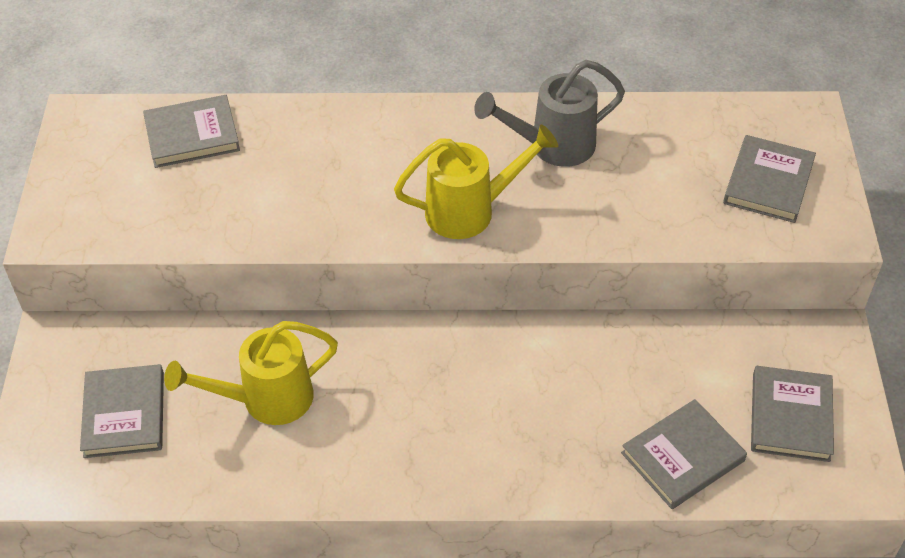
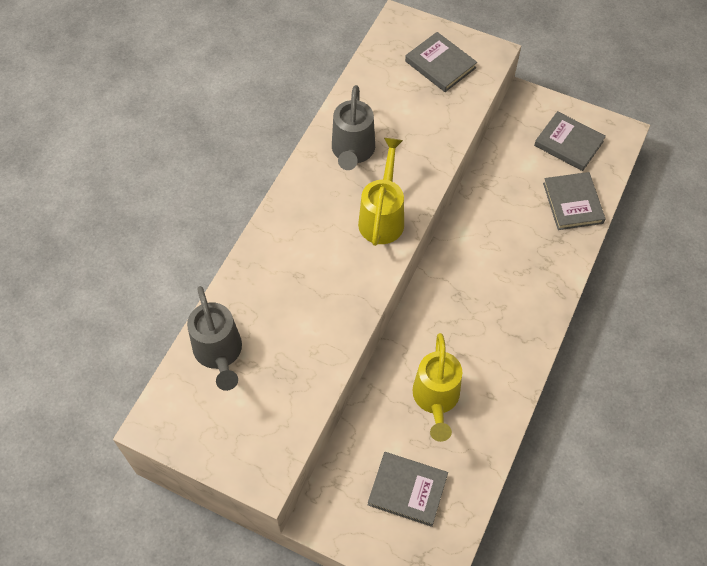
camera: 65 degrees left, 10 degrees up
(192, 135) = (219, 353): grey book -> grey watering can

